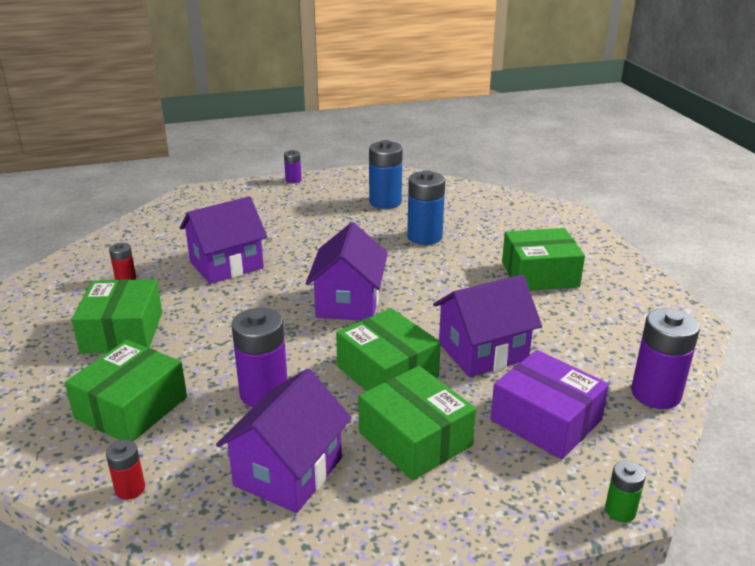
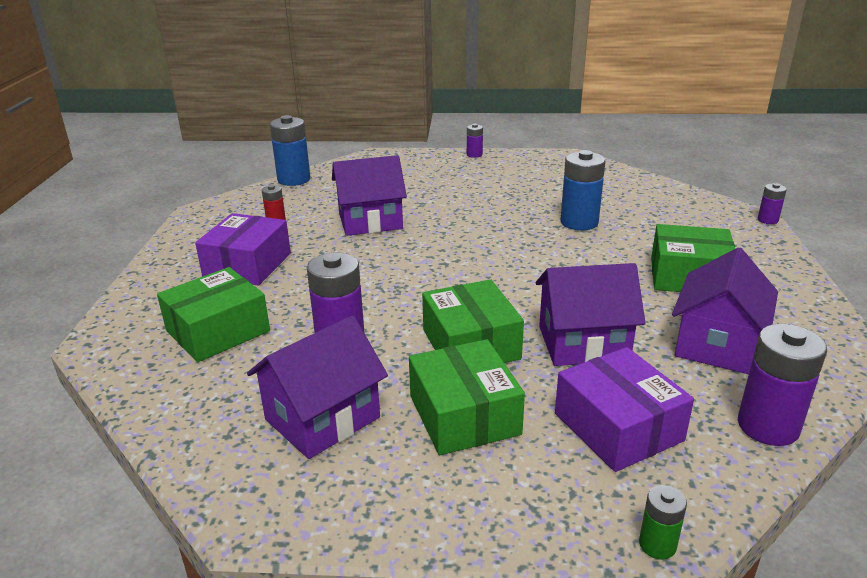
camera: 20 degrees right, 0 degrees up
(122, 332) = (247, 265): green box -> purple box
(130, 489) = (176, 401): red battery -> none
(348, 302) = (467, 272): purple house -> purple house (716, 344)
(385, 202) = (555, 185): blue battery -> blue battery (294, 179)
(578, 212) = (767, 220): none -> purple battery

